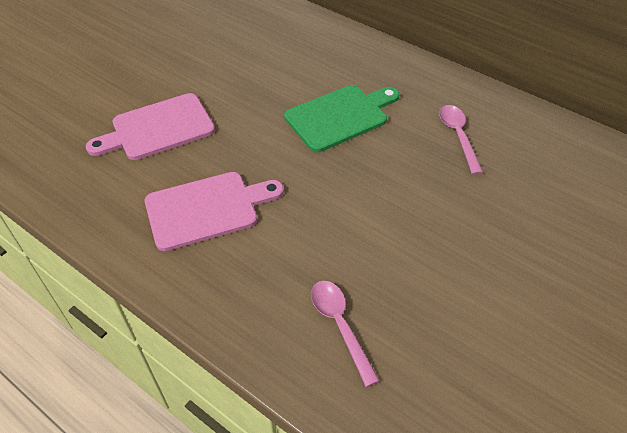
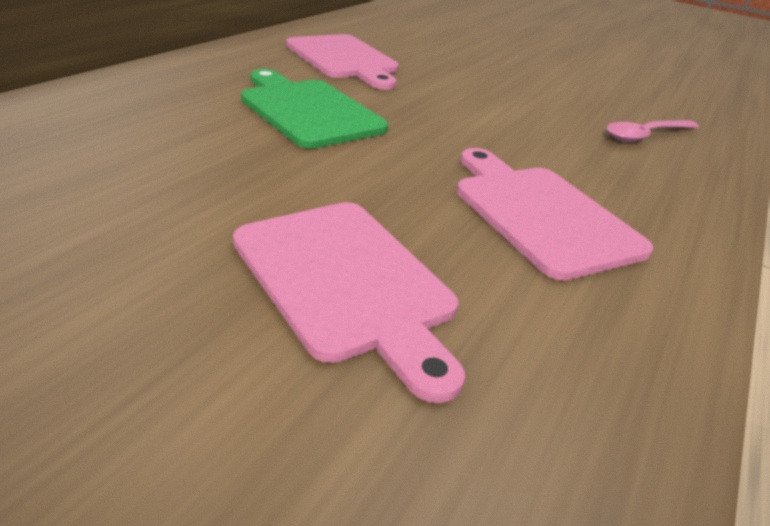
camera: 100 degrees left, 15 degrees down
(458, 136) = (344, 59): pink spoon -> pink cutting board

